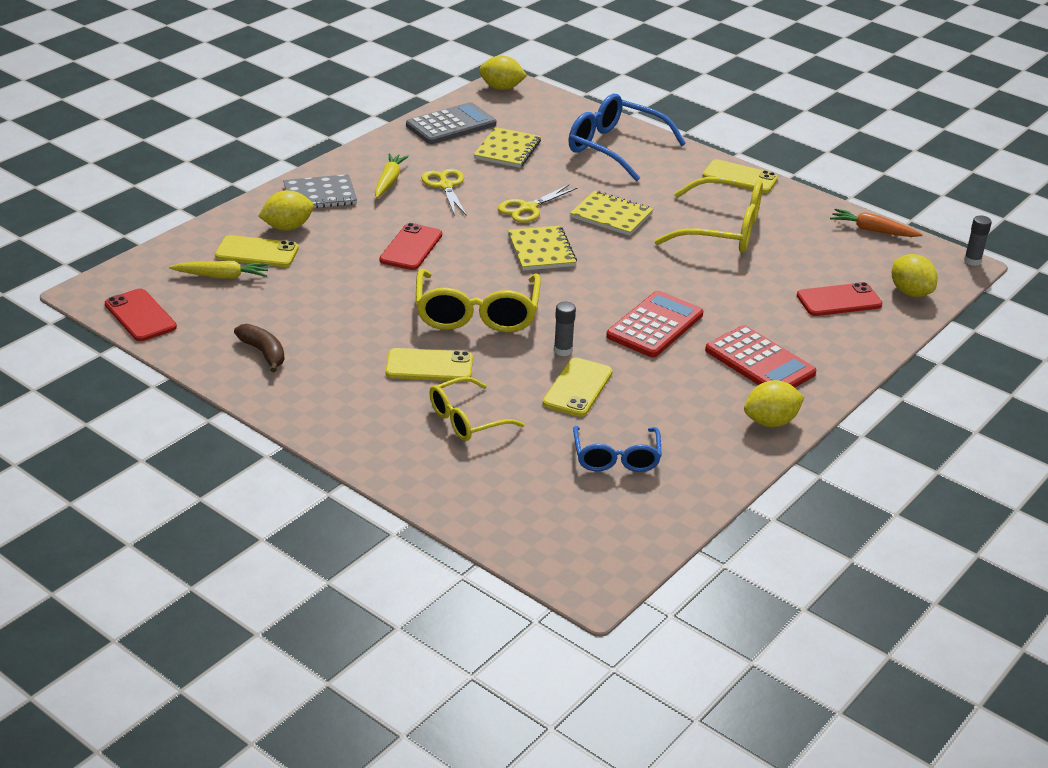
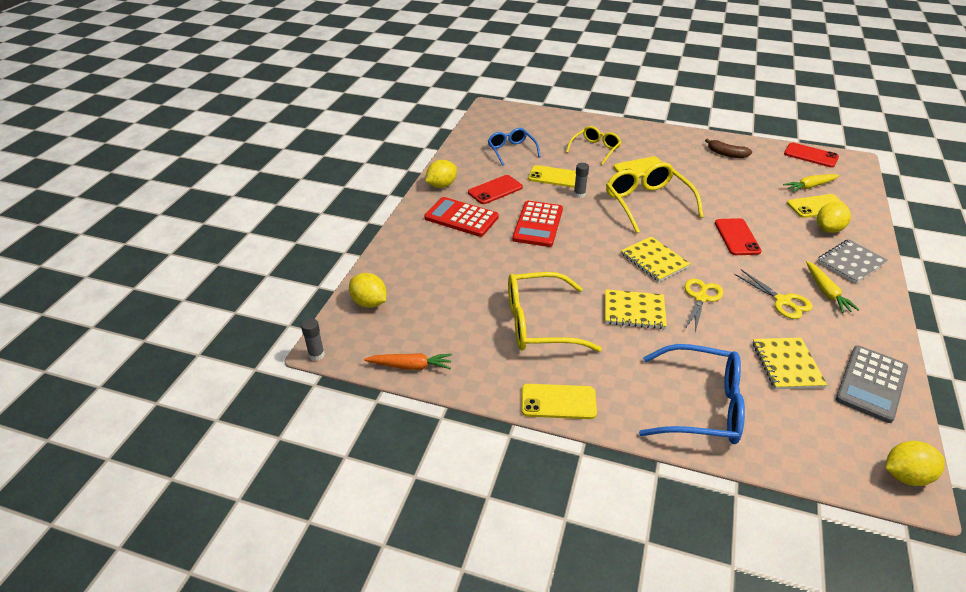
camera: 160 degrees right, 5 degrees up
(577, 388) = (555, 177): yellow phone -> yellow phone turned 75 degrees counterclockwise
(839, 300) = (423, 279): red phone -> red phone (495, 190)

